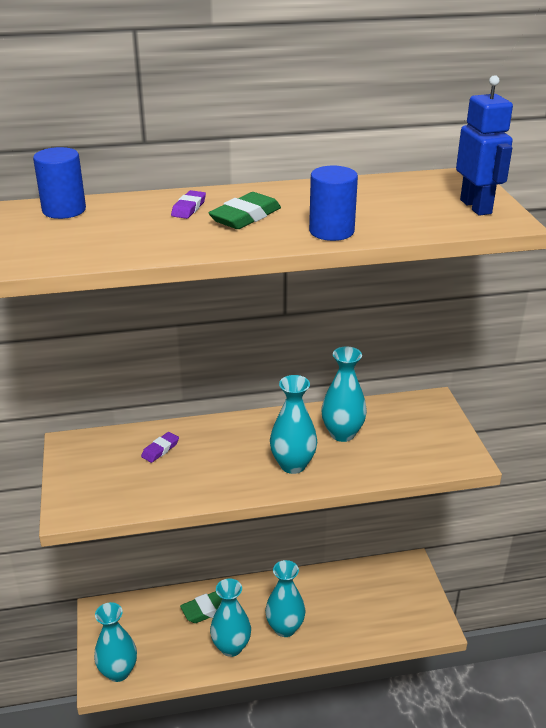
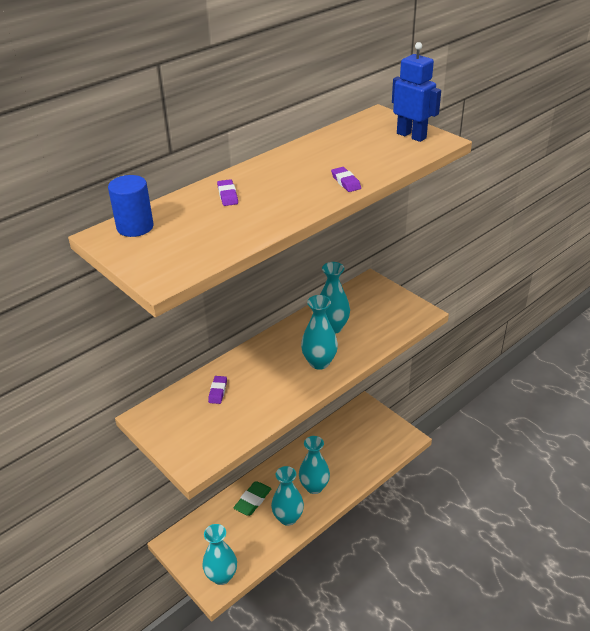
camera: 30 degrees left, 5 degrees up
(245, 217) = (276, 189): green eraser -> none
(331, 231) = (346, 182): blue cylinder -> purple eraser

